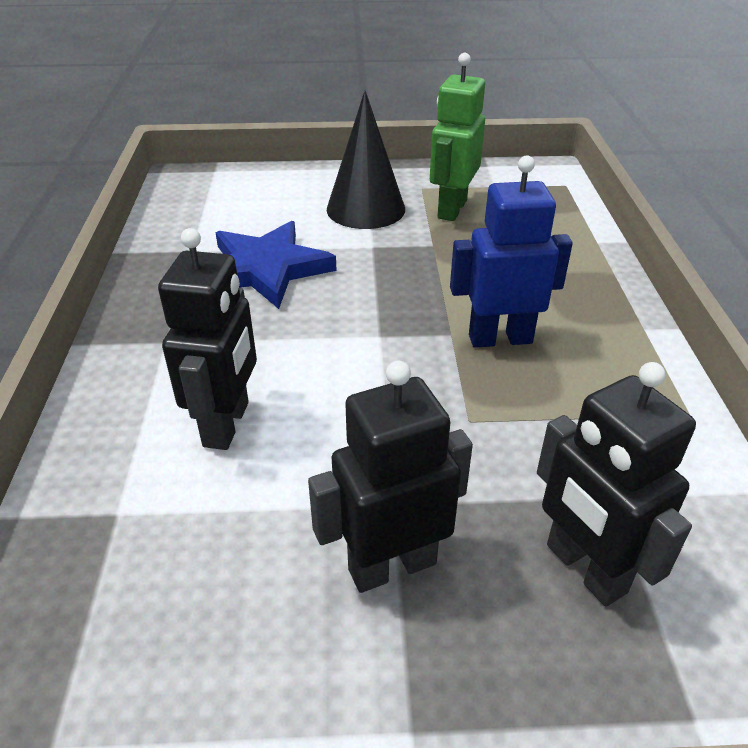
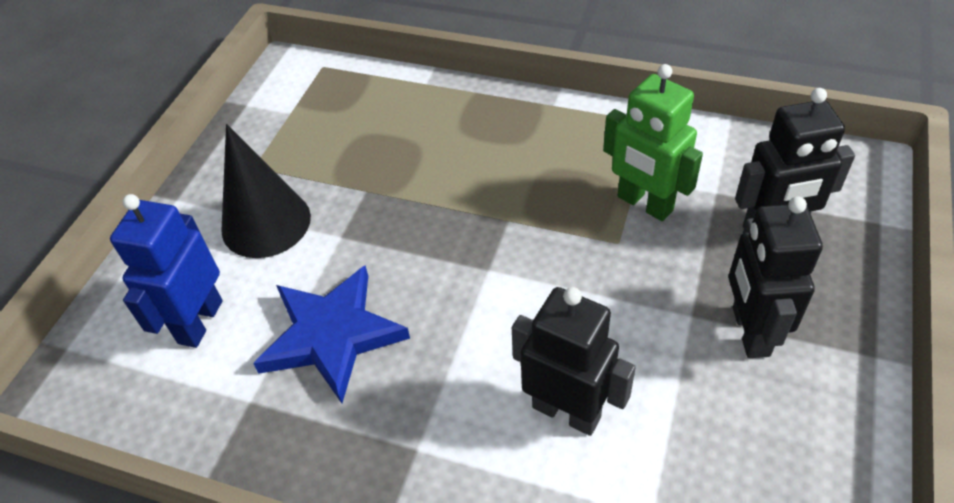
camera: 65 degrees left, 10 degrees up
(451, 209) = (312, 157): green robot -> green robot (644, 204)
(500, 338) = (529, 191): blue robot -> blue robot (199, 322)

